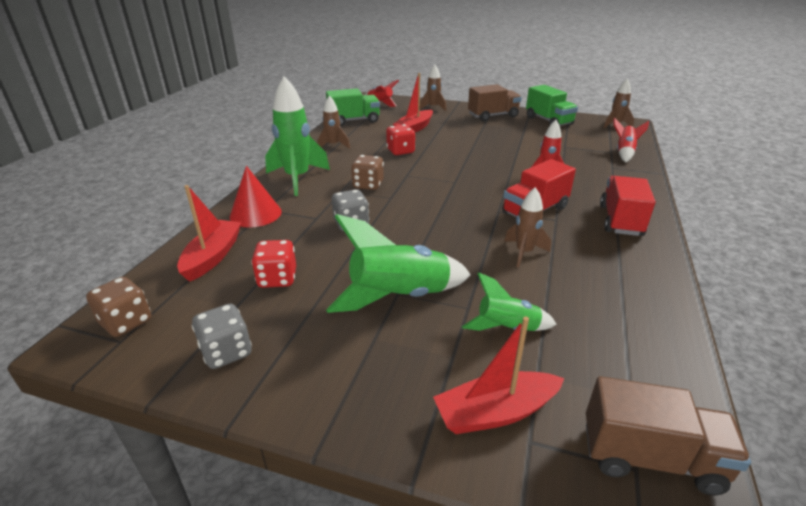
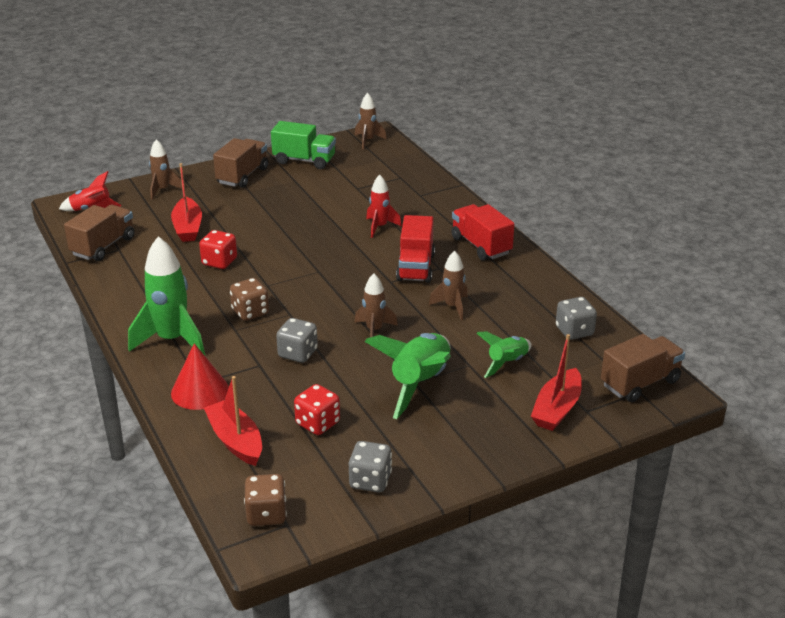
camera: 45 degrees left, 0 degrees up
(333, 145) = (139, 287): brown rocket -> brown rocket (374, 330)
(354, 120) = (103, 246): green truck -> brown truck
(624, 152) = (411, 174): red rocket -> none
(628, 341) = (574, 331): none -> grey dice

